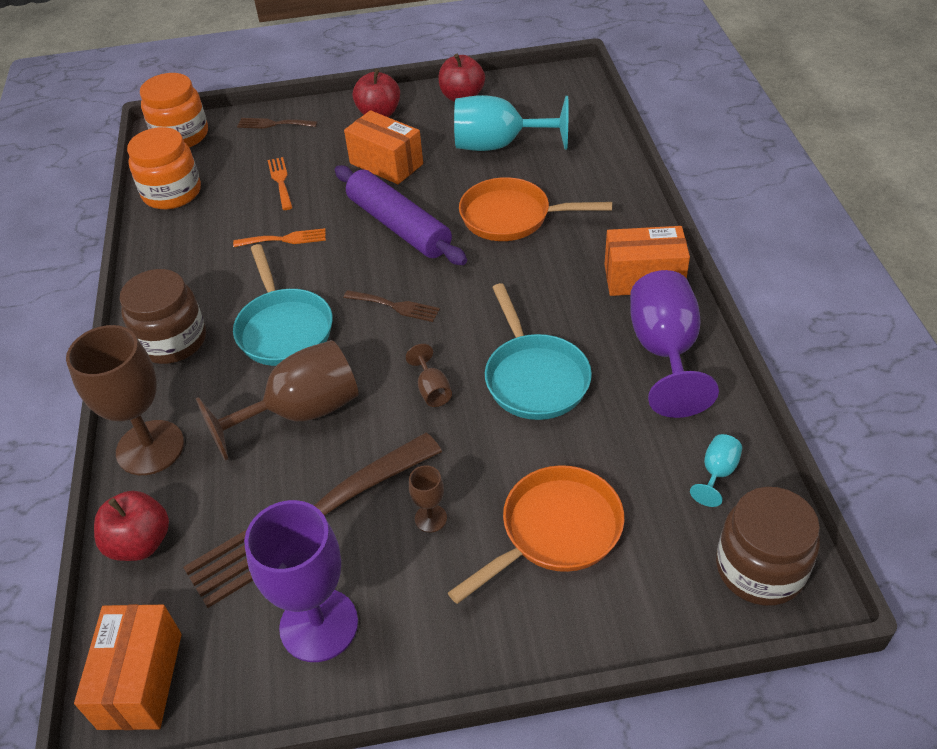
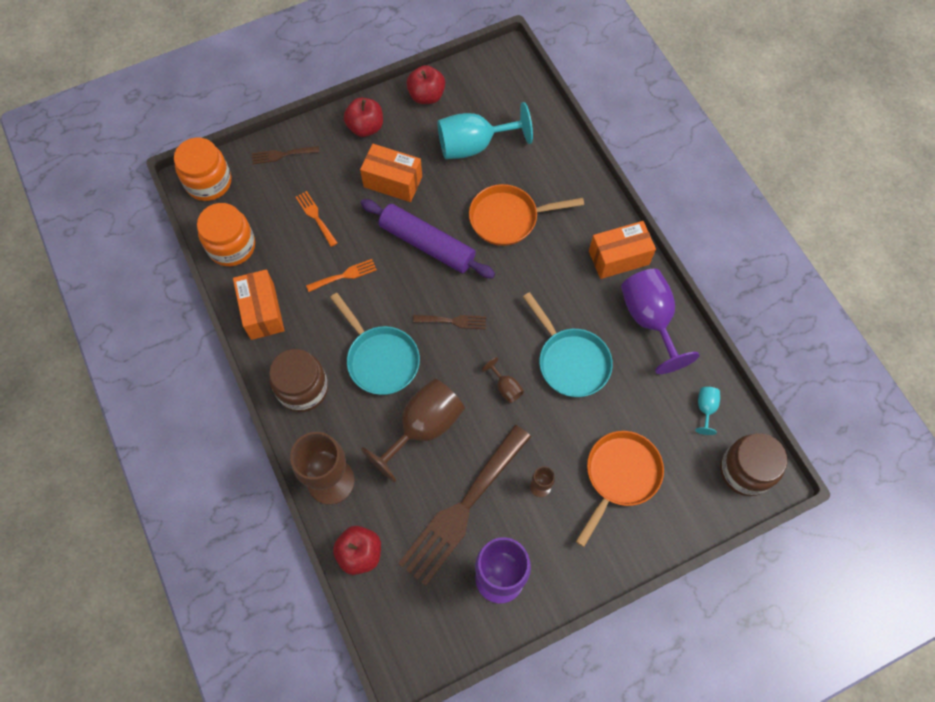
camera: 20 degrees left, 20 degrees up
(141, 680) = (406, 643): orange box -> orange box (262, 311)

